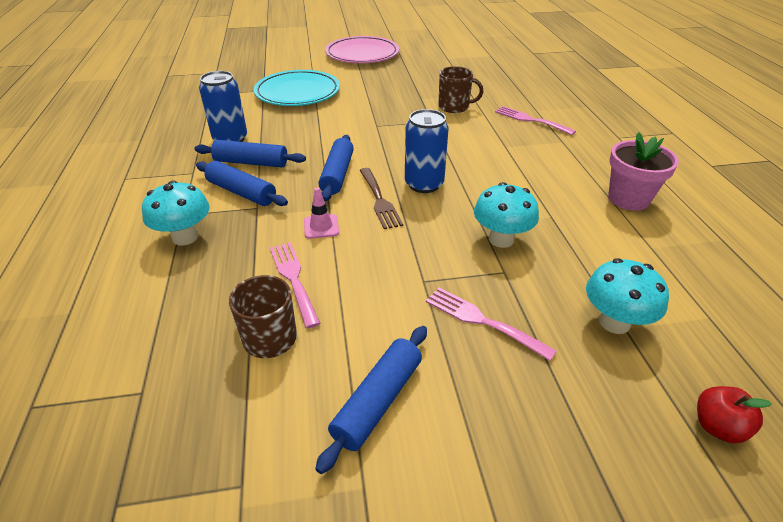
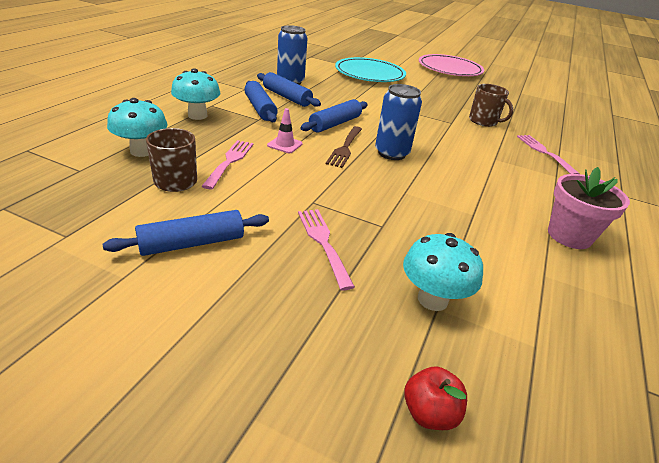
camera: 30 degrees right, 5 degrees down
(501, 239) = (407, 207): turquoise mushroom -> turquoise mushroom (142, 151)

